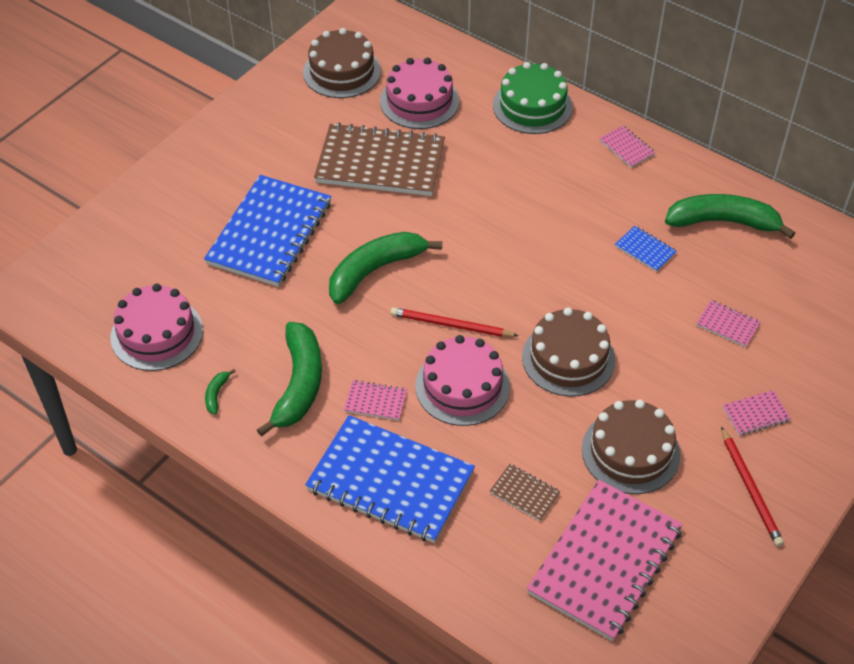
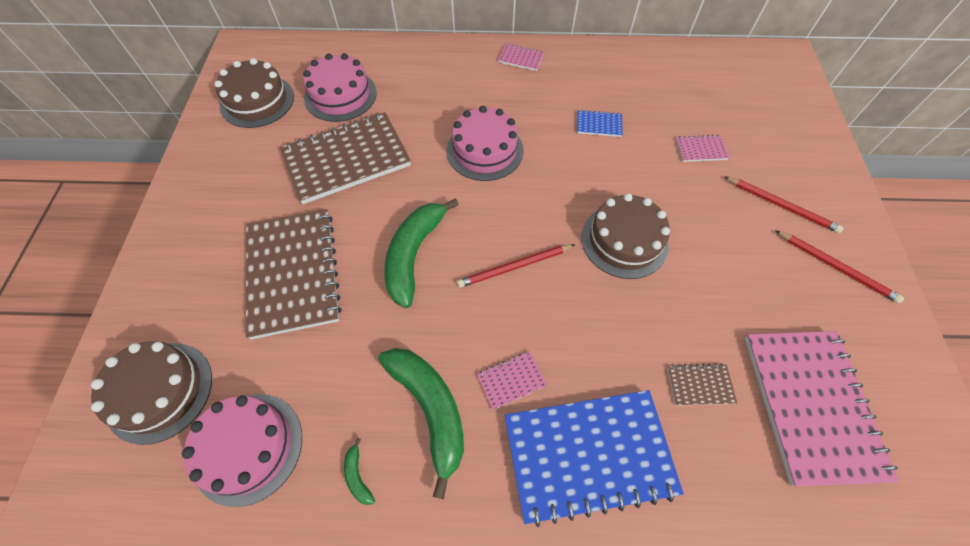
camera: 35 degrees left, 10 degrees up
(269, 233) = (293, 273): blue notebook -> brown notebook
(462, 386) = (569, 317): pink cake -> pink cake (484, 150)
(532, 106) = (430, 60): green cake -> none
(630, 452) = (736, 291): brown cake -> brown cake (160, 391)
(723, 222) = (629, 78): green banana -> none
(755, 414) = (781, 206): pink notebook -> red pencil

